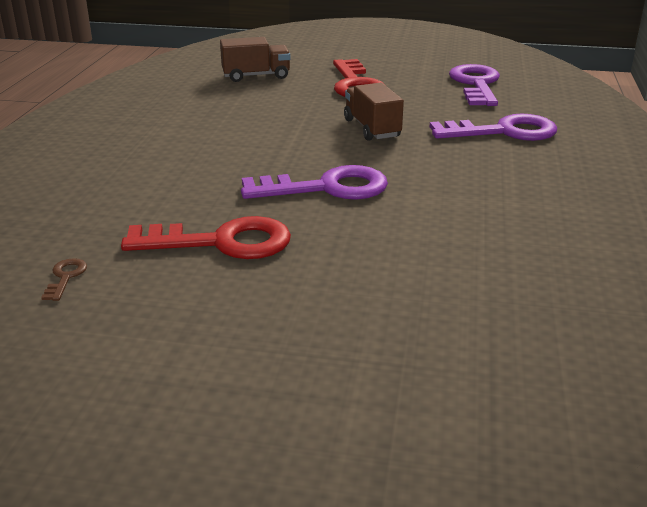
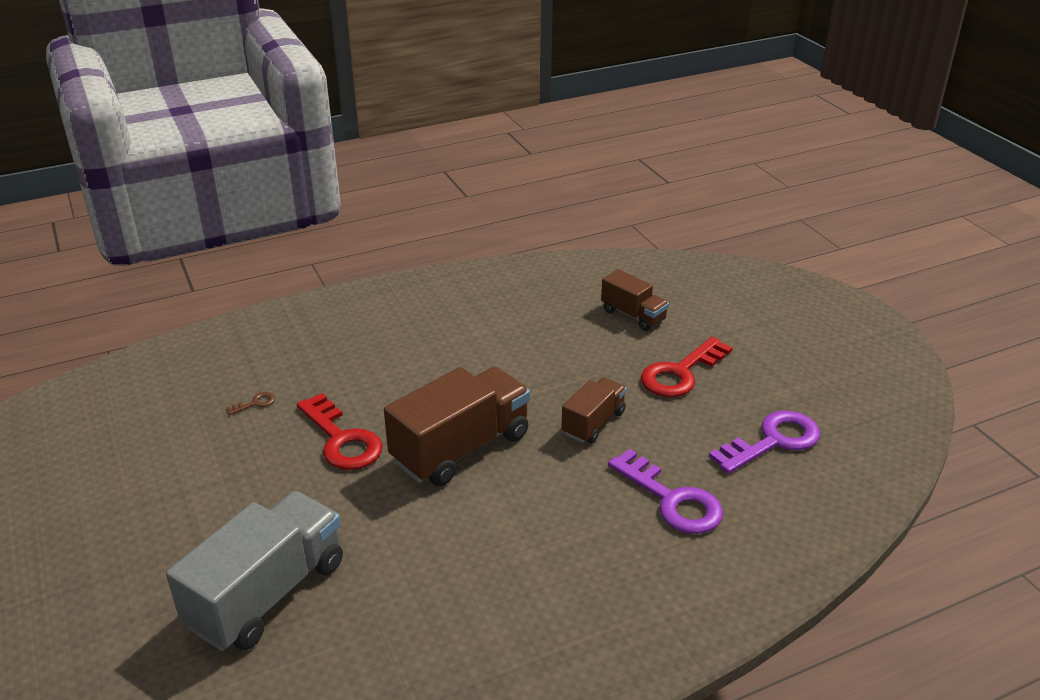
camera: 55 degrees right, 5 degrees up
(327, 188) = (461, 448): purple key -> brown truck
(432, 364) = (267, 594): none -> grey truck

